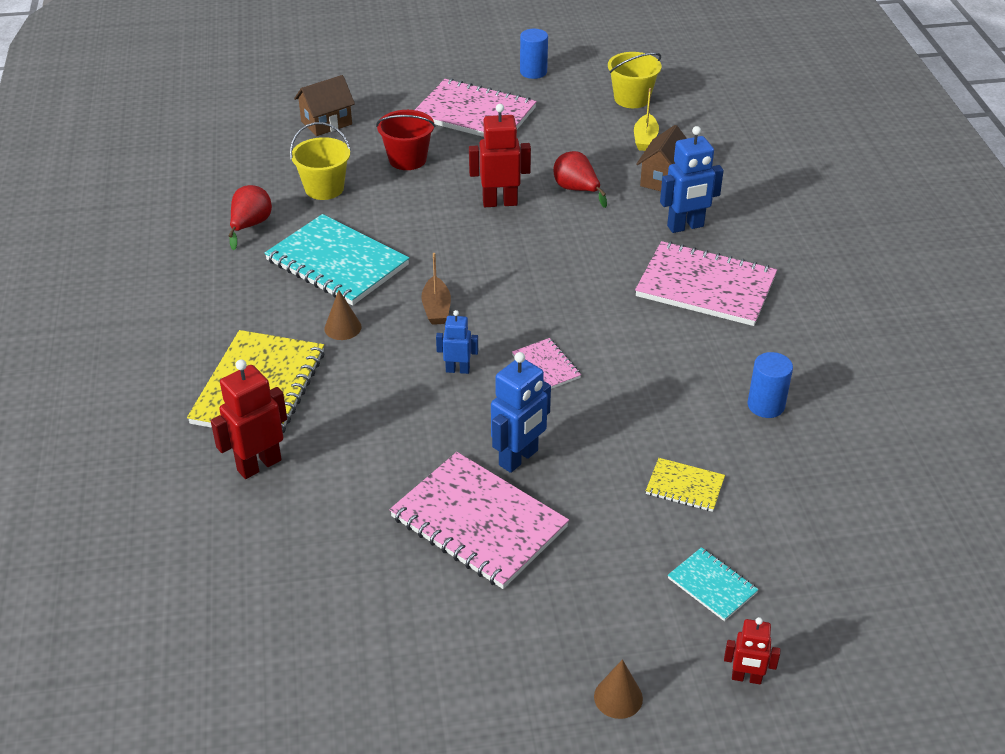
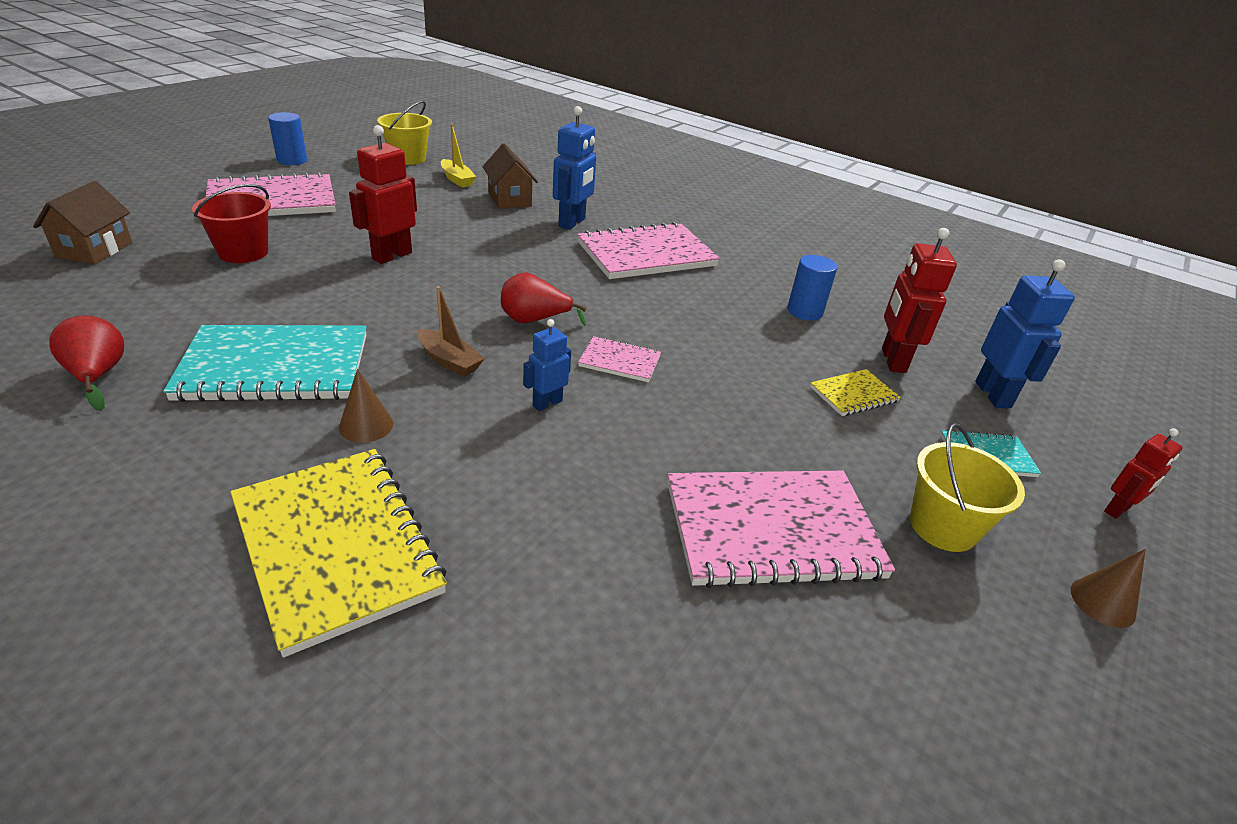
camera: 50 degrees left, 5 degrees down
(259, 465) = (458, 642): red robot -> red robot (892, 360)
(324, 188) = (167, 306): yellow bucket -> yellow bucket (943, 527)
(519, 458) = (713, 448): blue robot -> blue robot (993, 395)
(576, 190) = (450, 226): red pear -> red pear (534, 320)

